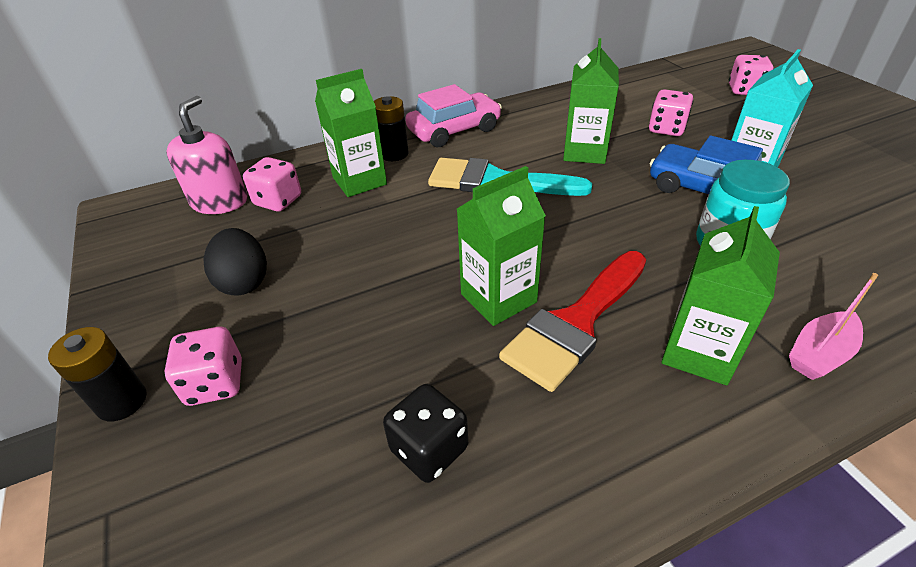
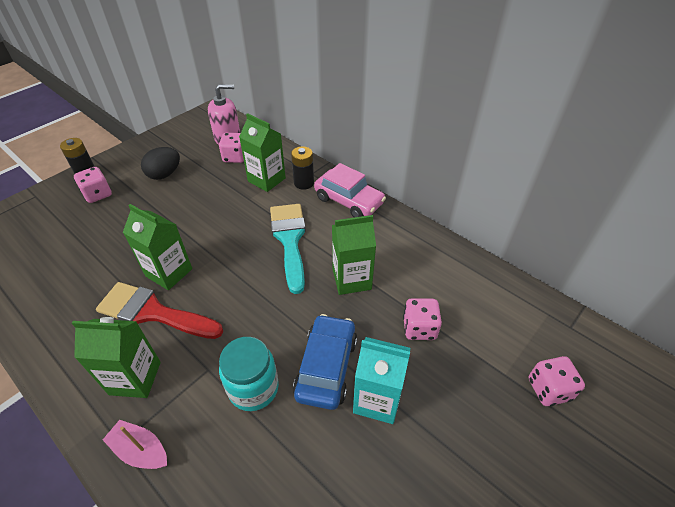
camera: 65 degrees right, 5 degrees up
(429, 449) = (62, 275): black dice -> none

